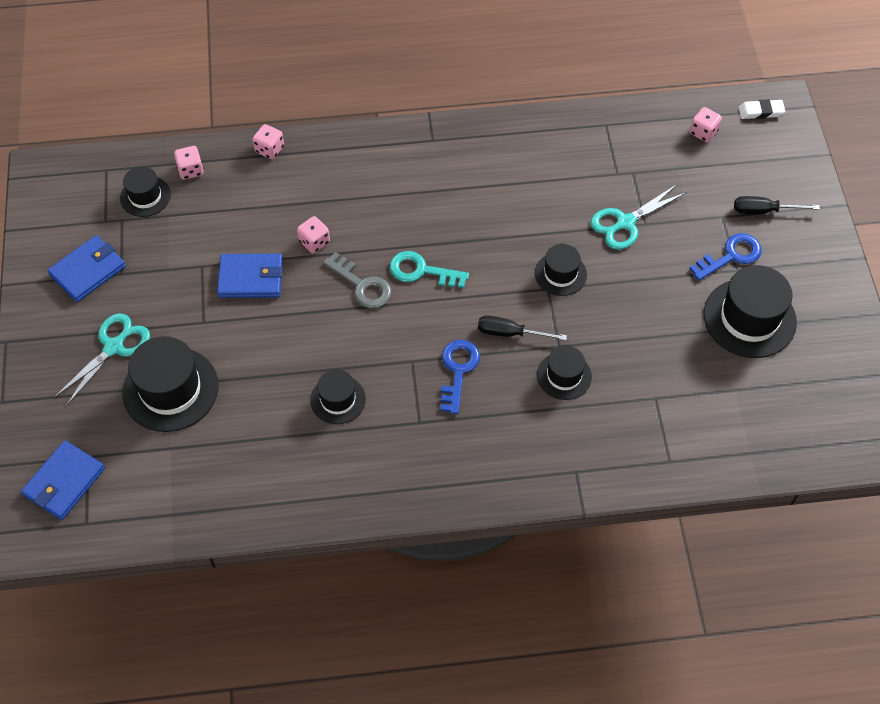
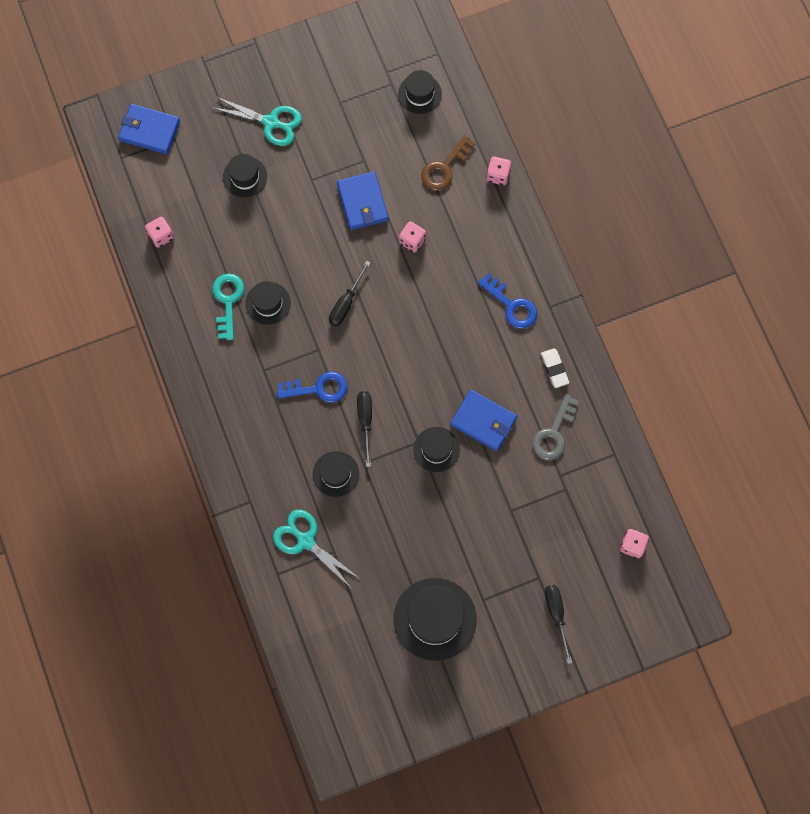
camera: 75 degrees right, 15 degrees up
(88, 270) = (335, 77): blue wallet -> blue wallet (483, 421)
(170, 389) = (245, 177): black hat -> black hat, size x0.58
(191, 170) = (457, 119): pink dice -> pink dice (161, 236)
(241, 193) = (444, 168): none -> brown key
(362, 285) = (380, 291): grey key -> grey key (554, 433)
(365, 320) = (346, 303): none -> black screwdriver
(421, 271) = (407, 334): turquoise key -> turquoise key (228, 301)
(625, 223) = (507, 494): turquoise scissors -> turquoise scissors (305, 541)
(731, 256) = (497, 592): blue key -> blue key (511, 305)
(761, 112) = (675, 595): white eraser -> white eraser (554, 369)

